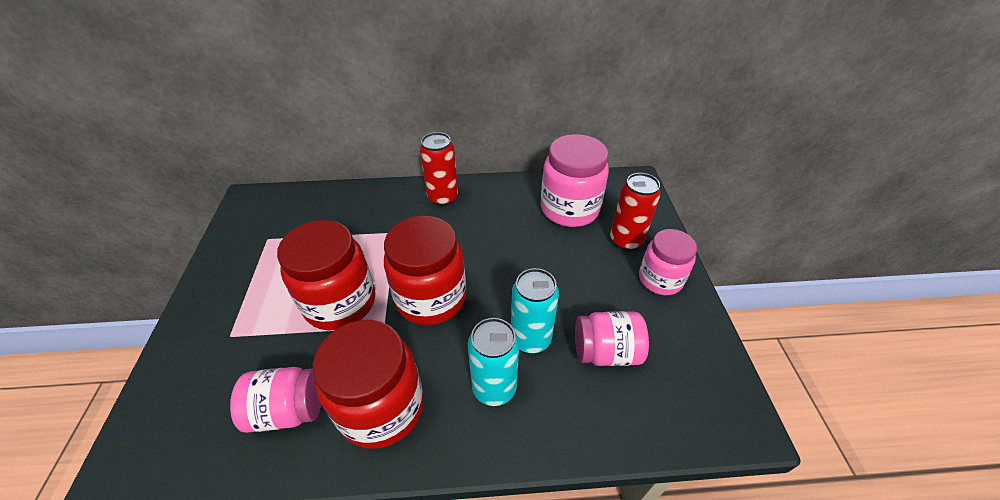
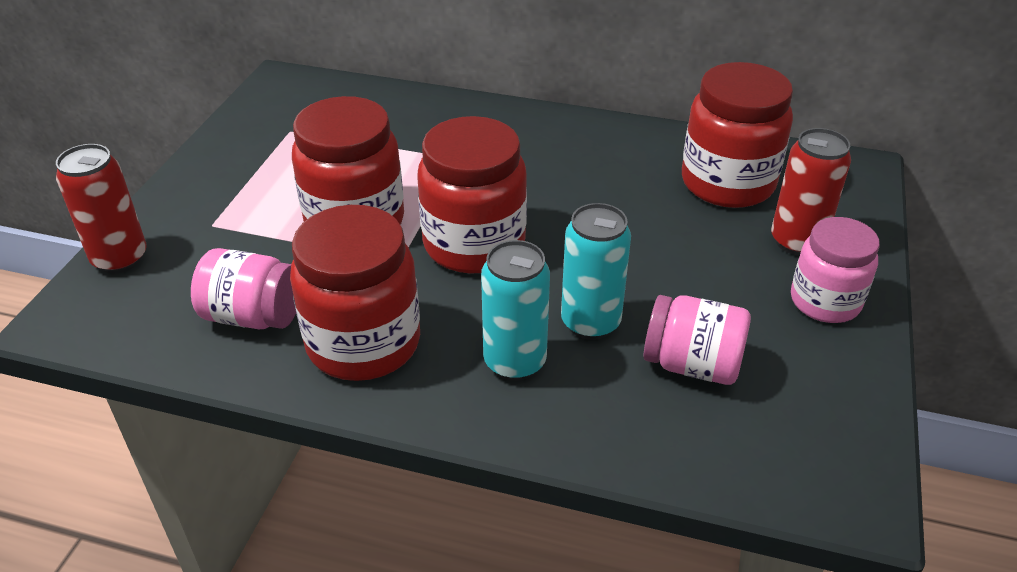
camera: 20 degrees right, 5 degrees down
(443, 197) = (542, 130): red can -> red can (120, 258)
(569, 209) = (727, 183): pink jar -> red jar

